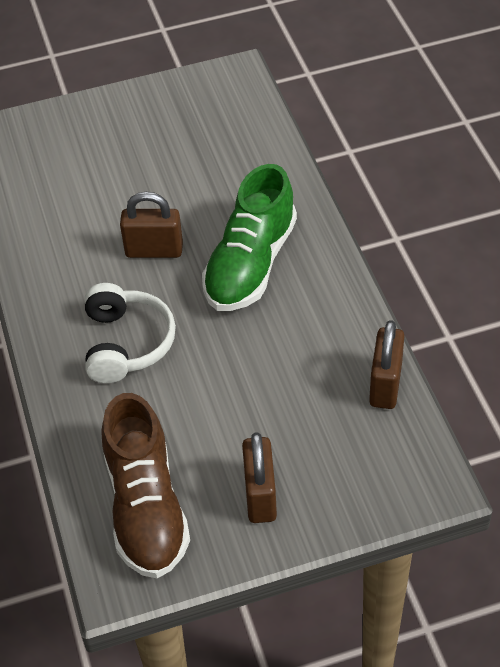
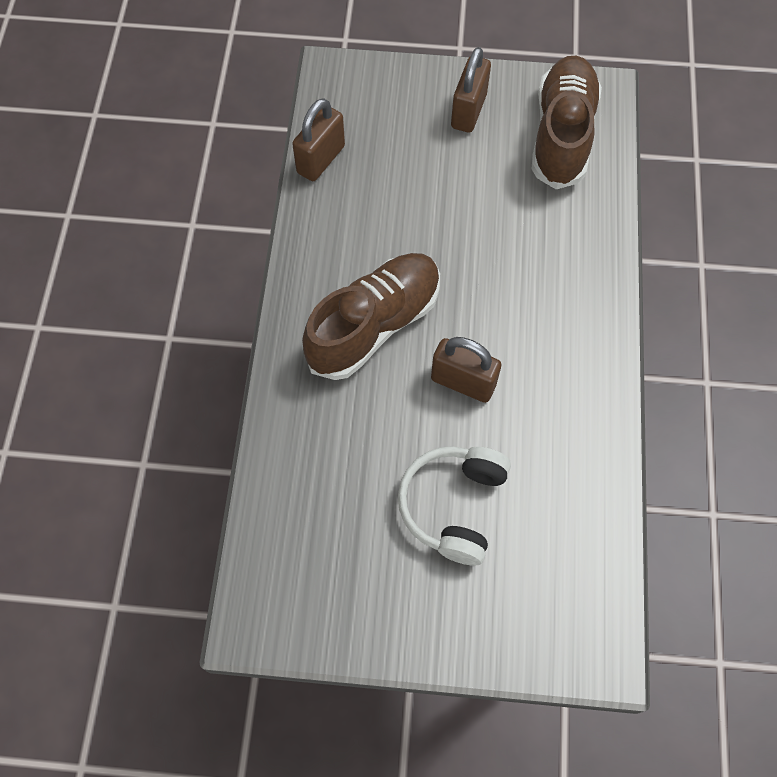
camera: 160 degrees left, 15 degrees up
(126, 343) = (528, 285): white headphones -> white headphones (453, 506)
(250, 264) = (374, 325): green shoe -> brown shoe

